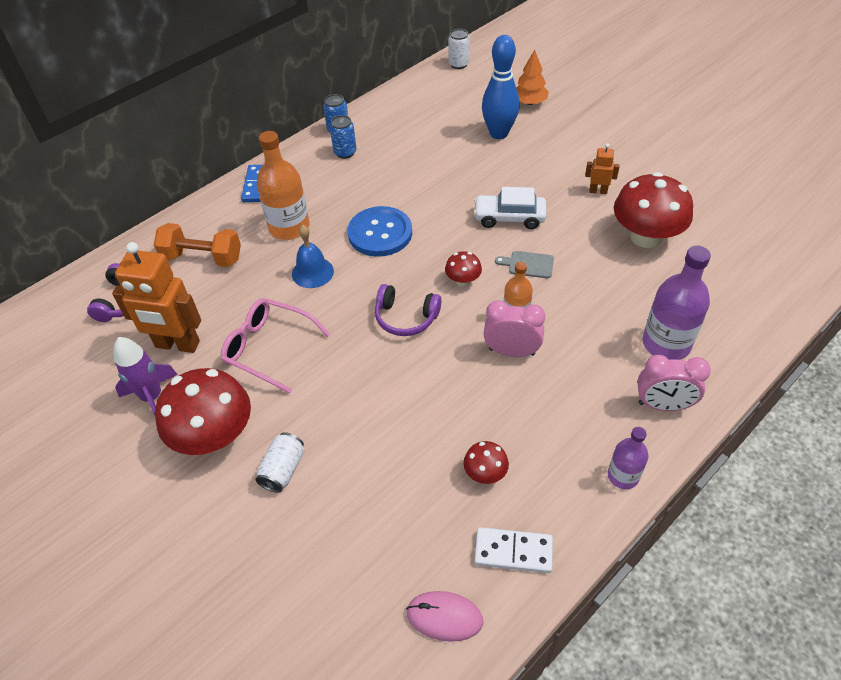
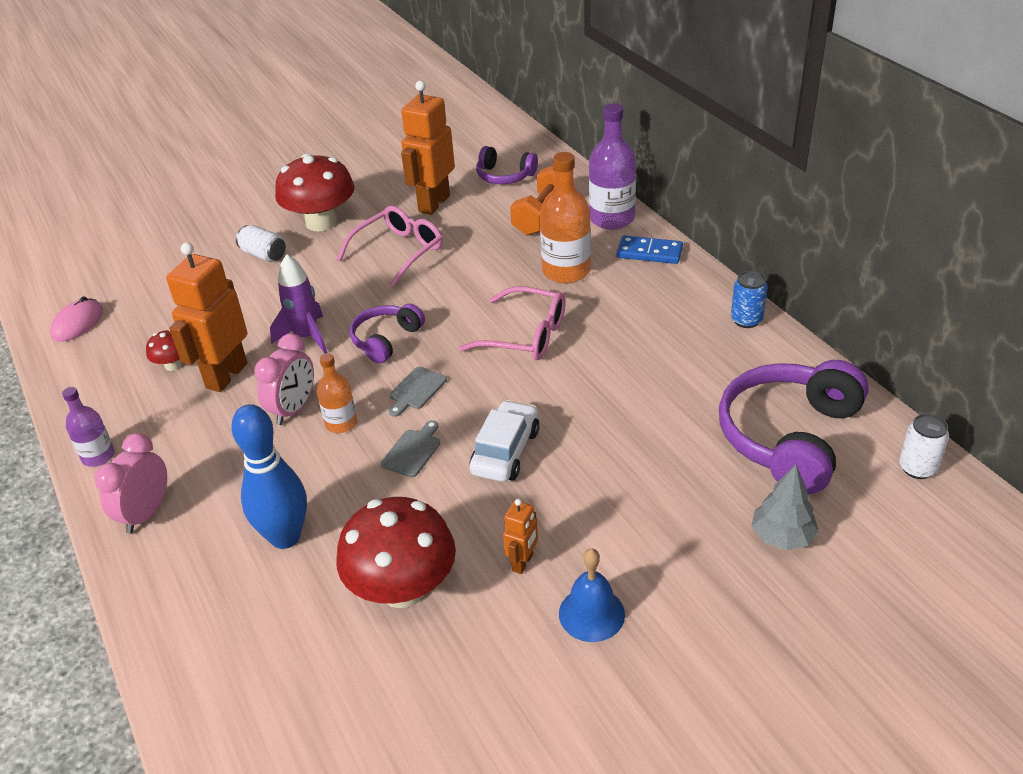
camera: 105 degrees right, 10 degrees down
(152, 397) = (382, 193): purple rocket -> purple rocket (306, 337)
(312, 272) = (486, 283): blue bell -> blue bell (591, 614)
(345, 152) = (695, 322): blue can -> none
(380, 233) = (526, 335): blue button -> pink glasses
(450, 105) = (790, 437): none -> purple headphones
(463, 280) = (416, 390): red mushroom -> grey cutting board
(486, 420) = (226, 375): none -> orange robot
(499, 133) = (701, 479): blue bowling pin -> blue bowling pin (285, 537)
(513, 552) = (93, 368): white domino -> none
(529, 102) = (782, 536): orange tree -> grey tree
(666, 344) = (218, 546): purple bottle -> purple bottle (612, 219)

